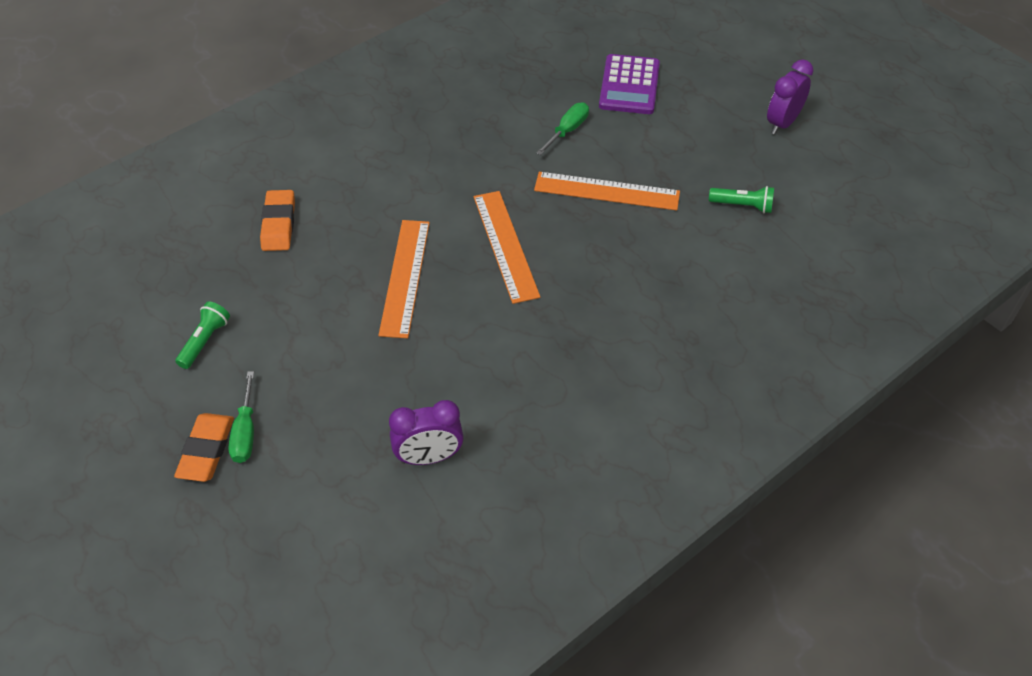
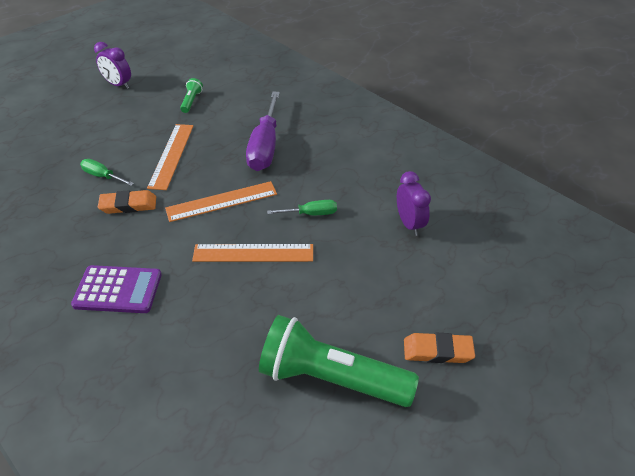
camera: 95 degrees left, 5 degrees down
(205, 341) = (330, 378): green flashlight -> green flashlight, size x2.40
(245, 432) = (415, 328): green screwdriver -> green screwdriver (311, 214)
(278, 224) = (189, 348): orange eraser -> orange eraser (128, 205)
(624, 293) = (265, 146): none -> purple screwdriver
(629, 85) = (59, 147): purple calculator -> purple calculator (118, 290)

